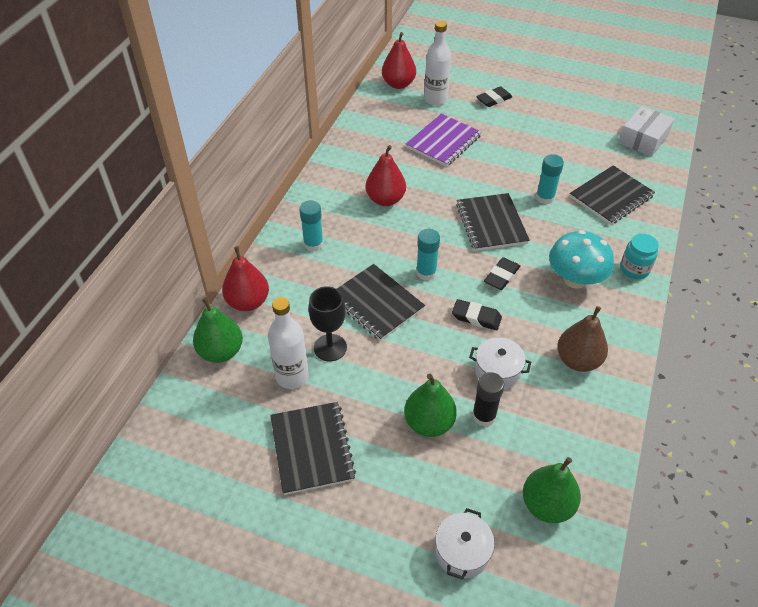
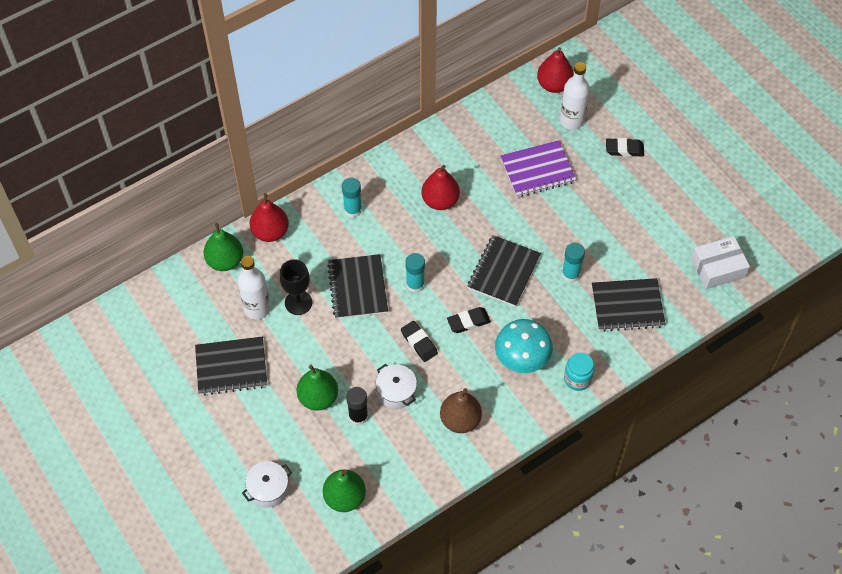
camera: 35 degrees right, 10 degrees up
(312, 449) = (231, 367): black notebook -> black notebook turned 60 degrees clockwise

